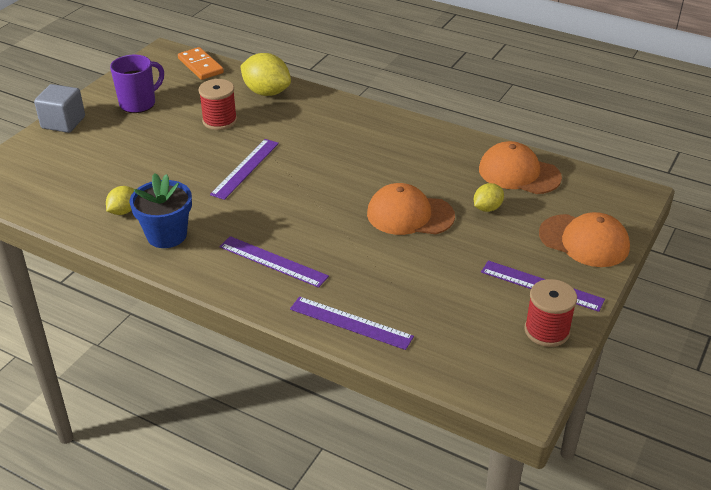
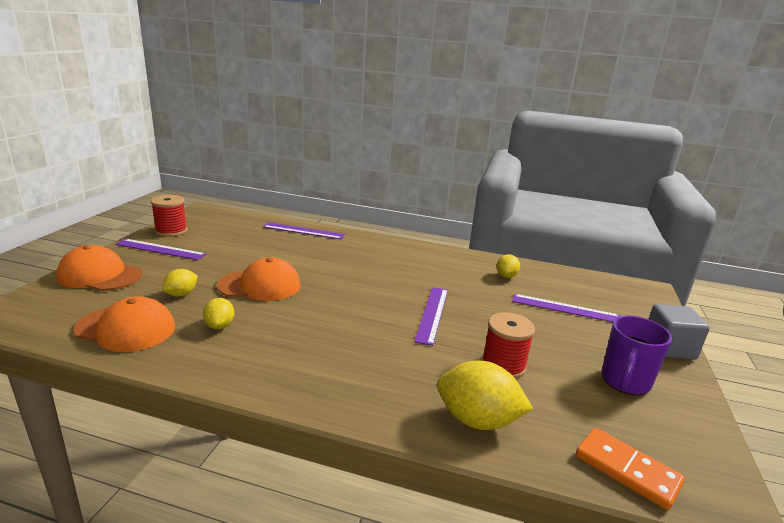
camera: 165 degrees right, 15 degrees down
(167, 235) = (457, 264): blue flower pot -> none
(273, 261) = (367, 254): purple ruler -> purple ruler (565, 308)
(441, 170) = (220, 326): none -> yellow lemon

